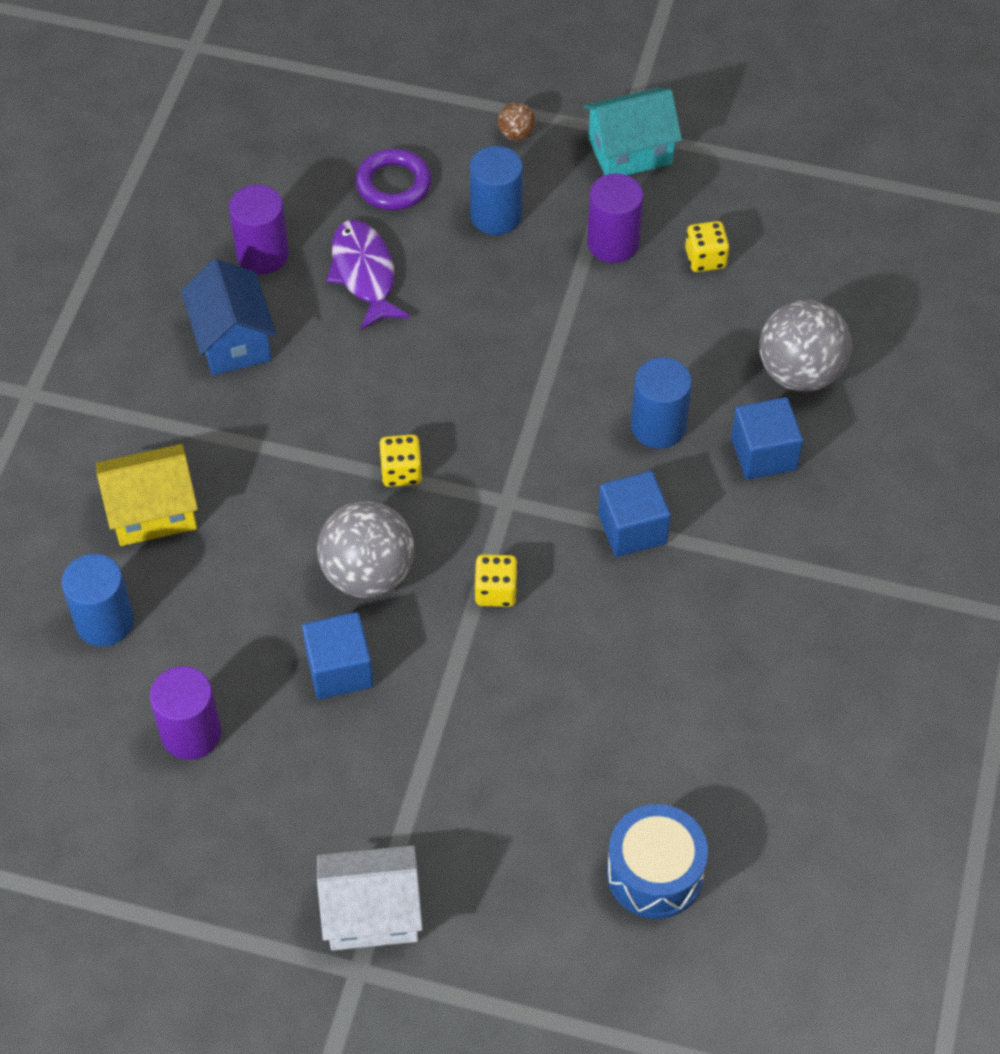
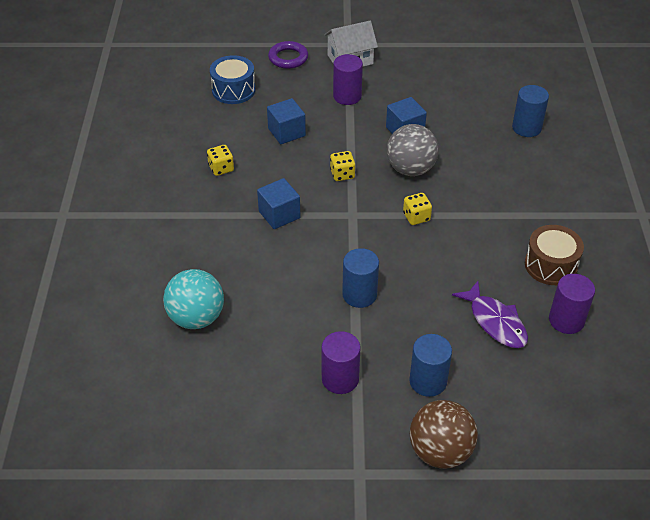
camera: 165 degrees right, 10 degrees down
(153, 511) = (536, 174): yellow house -> none
(191, 733) = (459, 98): purple cylinder -> purple cylinder (347, 96)
(233, 340) = (550, 265): blue house -> brown drum
(393, 184) = (509, 389): purple ring -> purple ring (288, 58)
(516, 134) = (440, 451): brown ball -> brown ball, size x2.23
(630, 151) = (349, 456): turquoise house -> none
(658, 426) = (278, 269): blue cylinder -> blue cylinder (359, 295)
(705, 258) = (273, 381): yellow dice -> yellow dice (221, 168)
(763, 453) = (212, 266): blue cube -> blue cube (286, 132)
(799, 372) = (196, 318): grey ball -> turquoise ball

